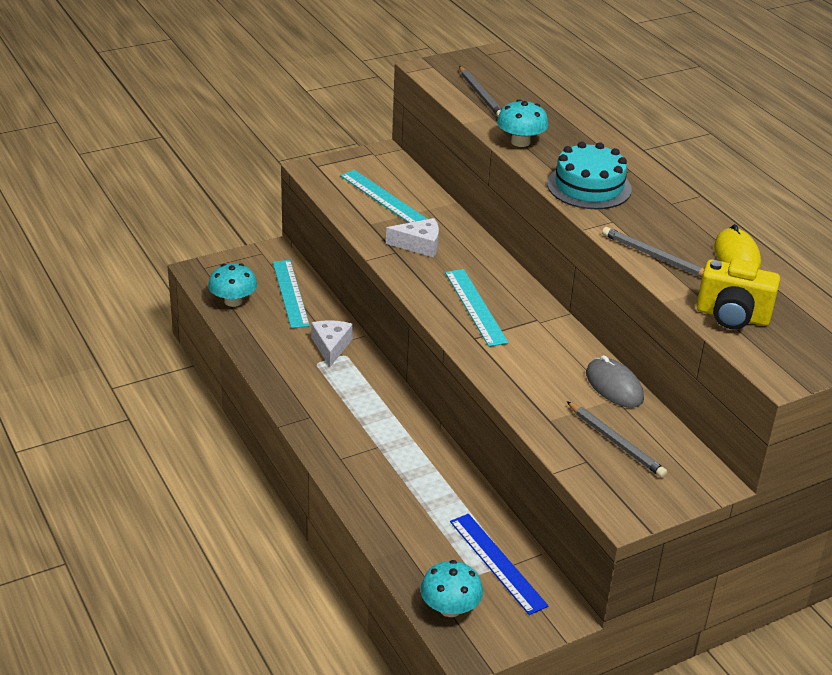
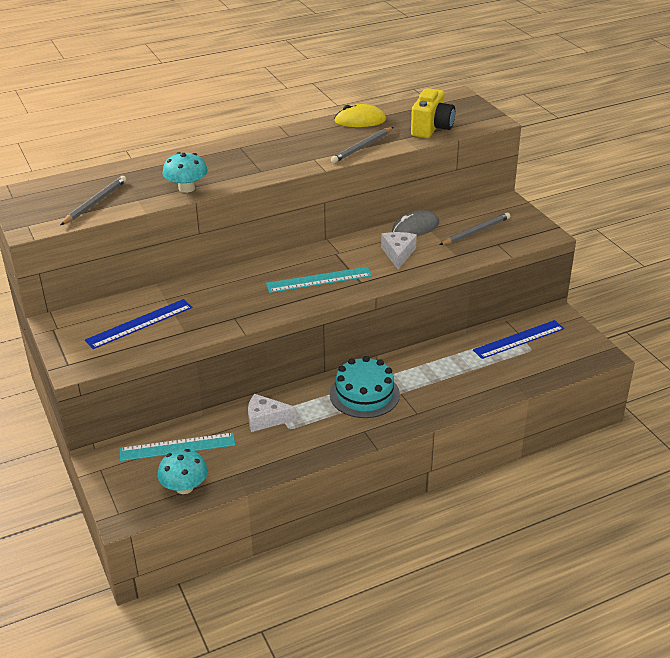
camera: 85 degrees left, 0 degrees up
(382, 197) = (139, 323): turquoise ruler -> blue ruler
(419, 245) = (224, 305): white cheese -> white cheese (398, 254)
(450, 608) = (566, 361): turquoise mushroom -> none
(480, 95) = (95, 203): grey pencil -> grey pencil turned 45 degrees counterclockwise
(589, 186) = (263, 164): turquoise cake -> turquoise cake (364, 394)

